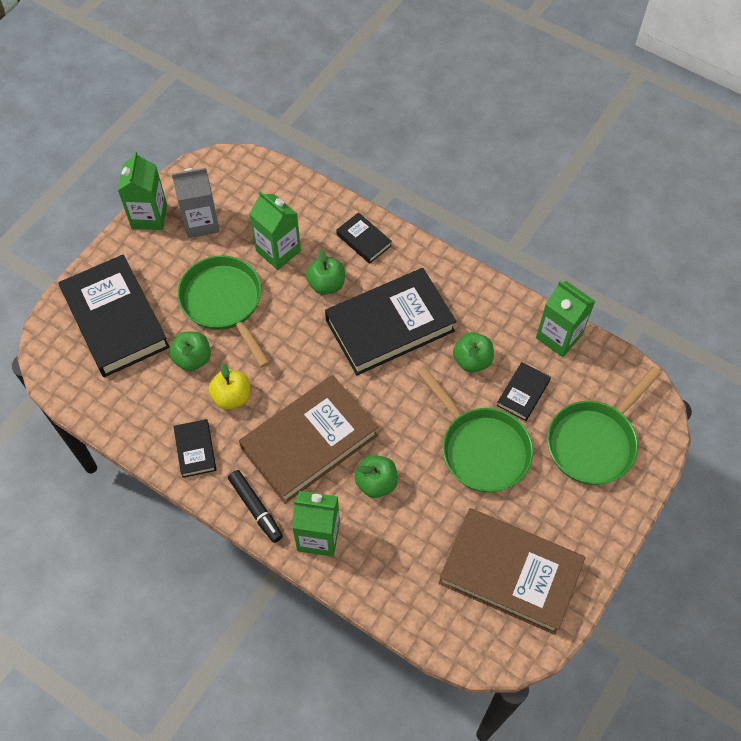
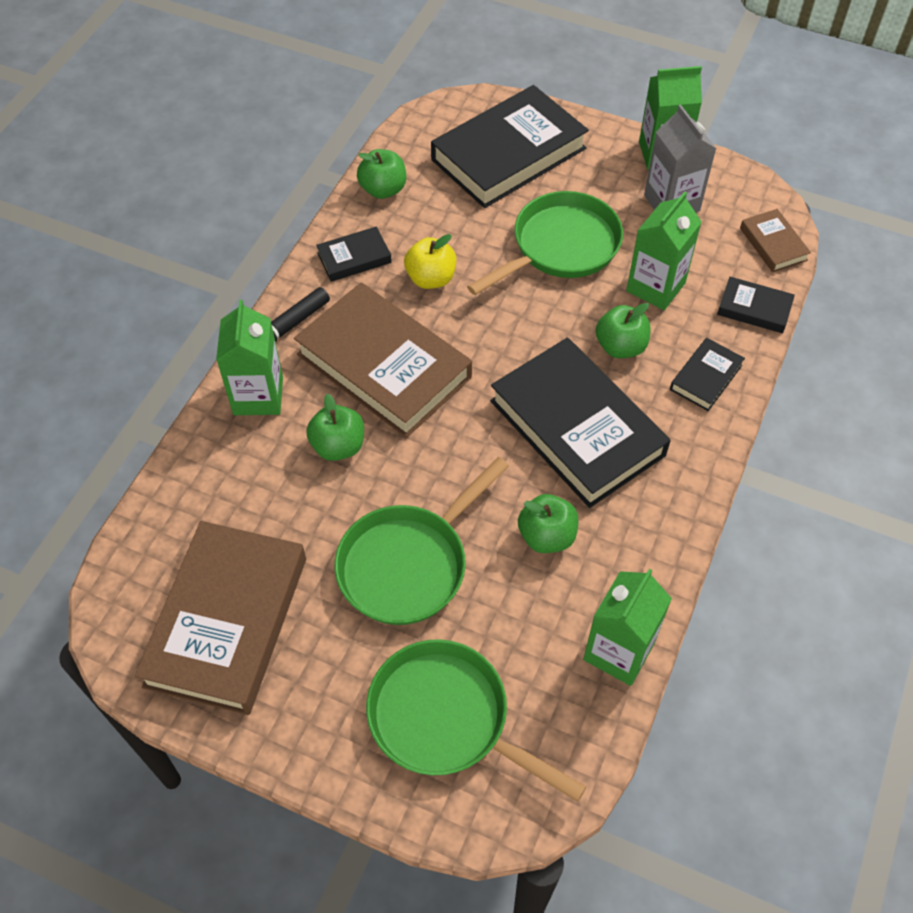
camera: 80 degrees right, 5 degrees down
(193, 359) = (474, 232): green apple -> green apple (383, 189)
(258, 171) = (773, 244): none -> brown book
(523, 393) = (508, 610): black book -> black book (754, 308)

